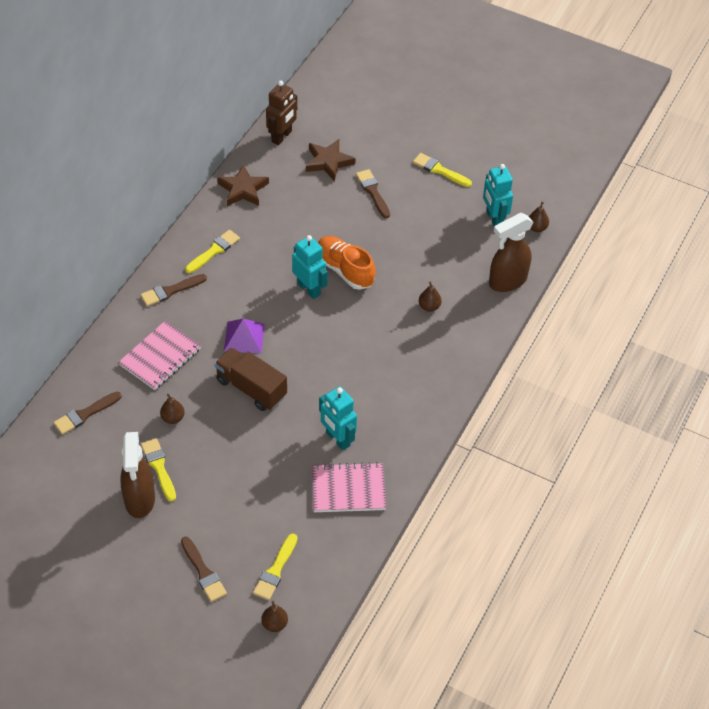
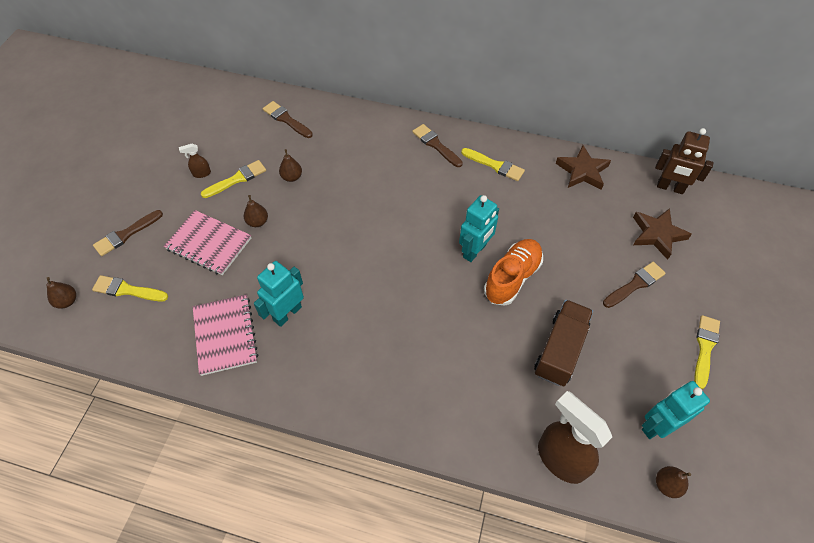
camera: 80 degrees right, 5 degrees up
(139, 500) = (201, 173): brown spray bottle -> brown spray bottle, size x0.43
(160, 357) = (358, 154): pink notebook -> pink notebook (209, 244)
(244, 337) = (397, 210): purple pyramid -> none
(251, 388) = (337, 228): brown truck -> brown truck (560, 350)
(429, 307) = (489, 372): brown pear -> brown pear (257, 222)

